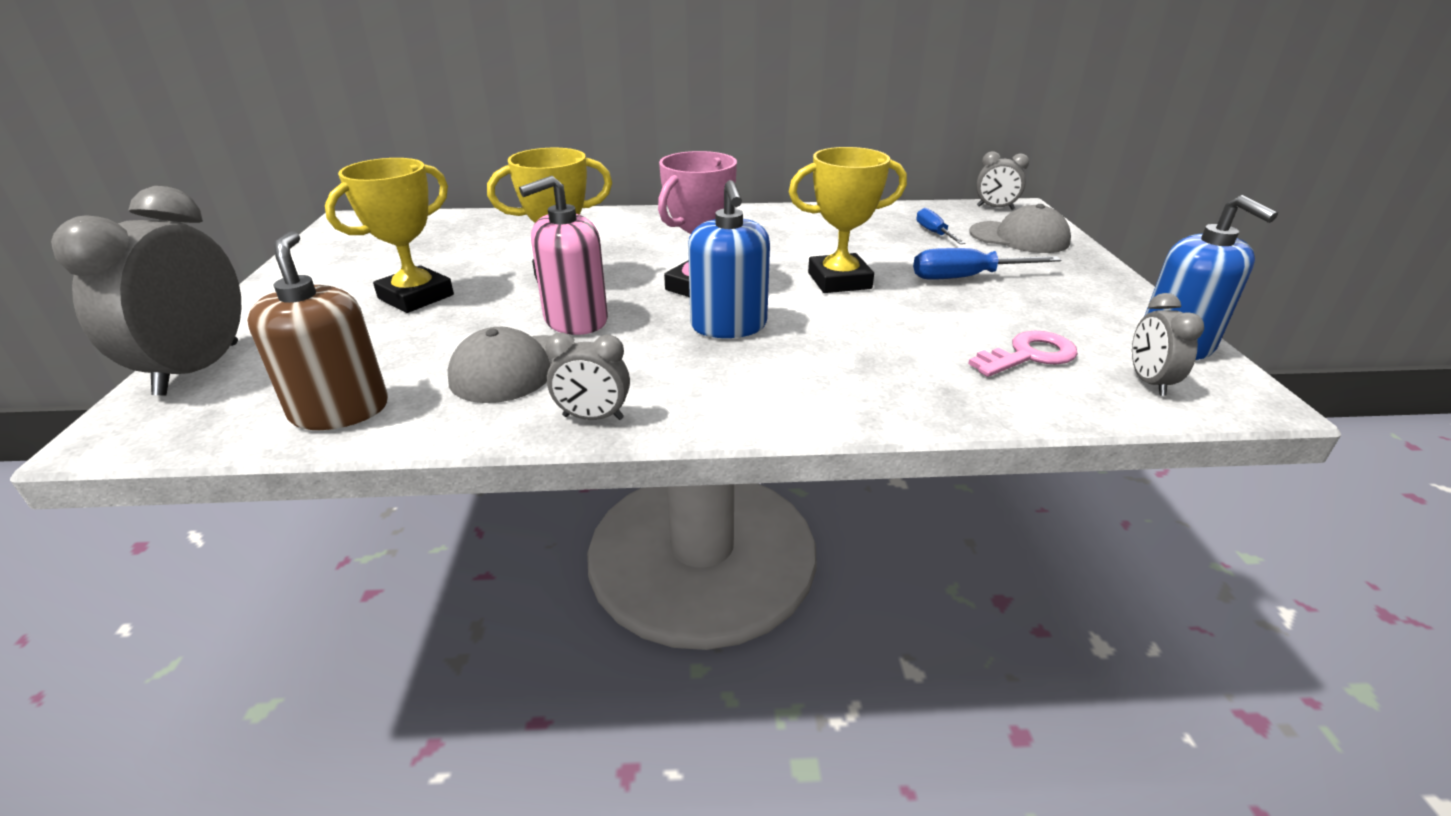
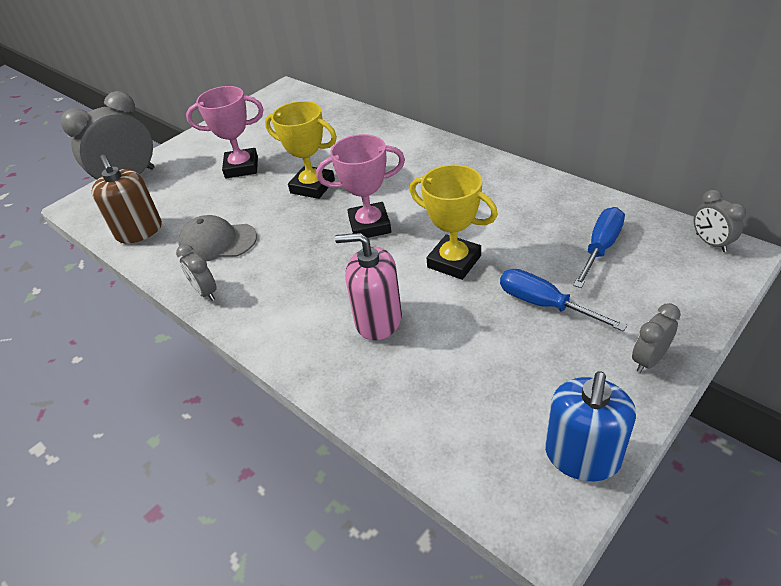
camera: 50 degrees right, 10 degrees up
(340, 410) = (139, 231): brown soap dispenser -> brown soap dispenser turned 120 degrees clockwise
(416, 297) = (241, 167): yellow trophy -> pink trophy
(575, 320) = (280, 221): pink soap dispenser -> pink soap dispenser (378, 320)
(728, 326) = (339, 265): blue soap dispenser -> none
(933, 233) = (601, 247): blue screwdriver -> blue screwdriver, size x1.54
(1019, 237) = (666, 286): grey cap -> none
(1029, 355) = (463, 393): pink key -> none
(1149, 382) = (500, 466): grey clock -> grey clock (648, 360)

